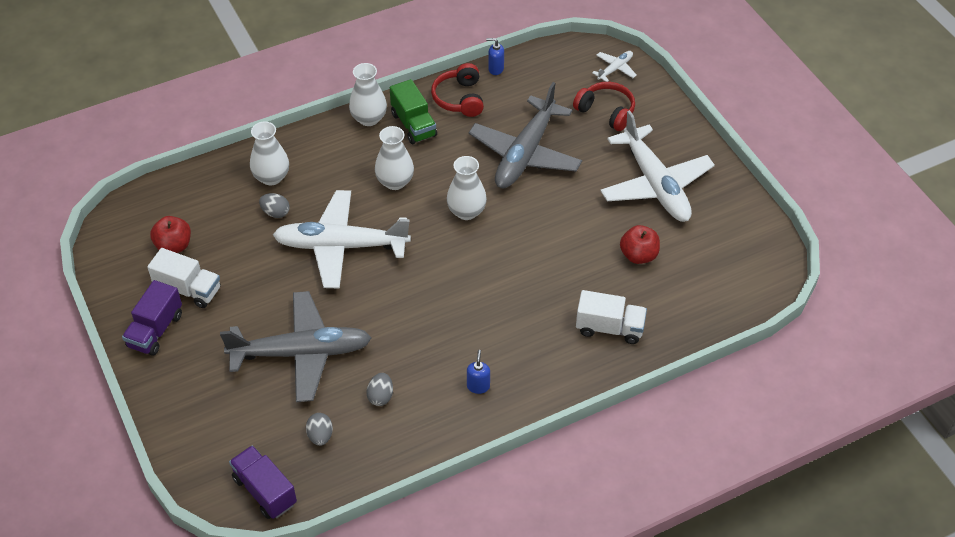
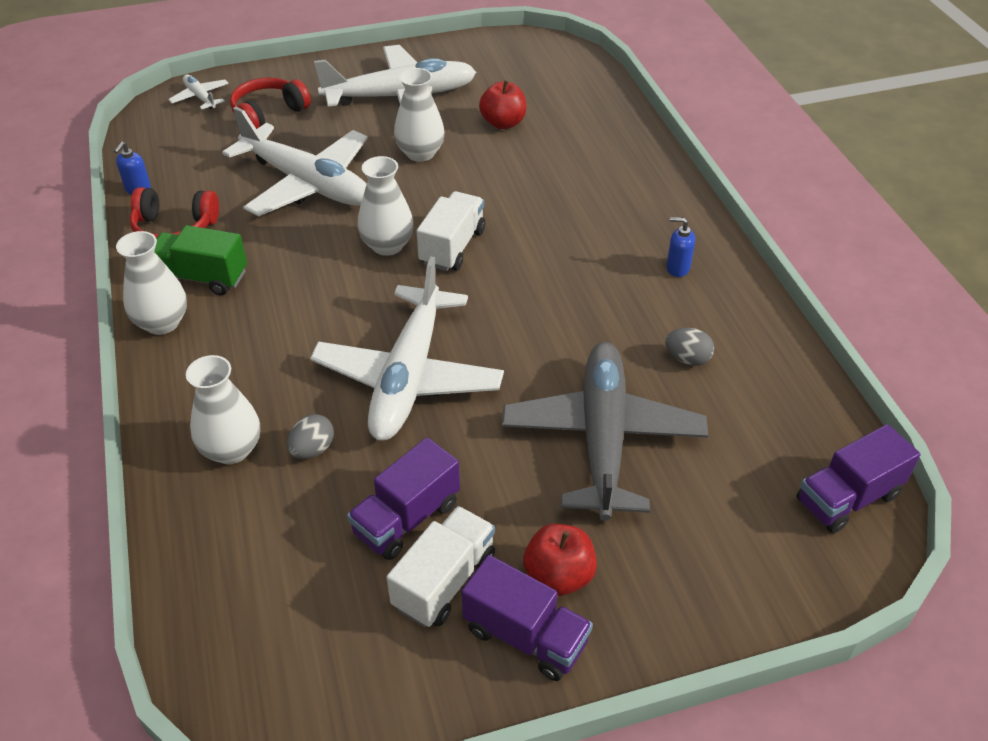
camera: 80 degrees left, 5 degrees down
(174, 246) = (337, 600): red apple -> red apple (558, 576)
(229, 265) = (406, 518): none -> purple truck
(320, 436) = (751, 427): grey egg -> none
(395, 182) = (304, 307): white vase -> white vase (420, 153)
(413, 125) = (201, 277): green truck -> green truck turned 150 degrees counterclockwise
(525, 153) = (307, 184): grey plane -> white plane
(609, 328) = (604, 157): white truck -> white truck (452, 247)

